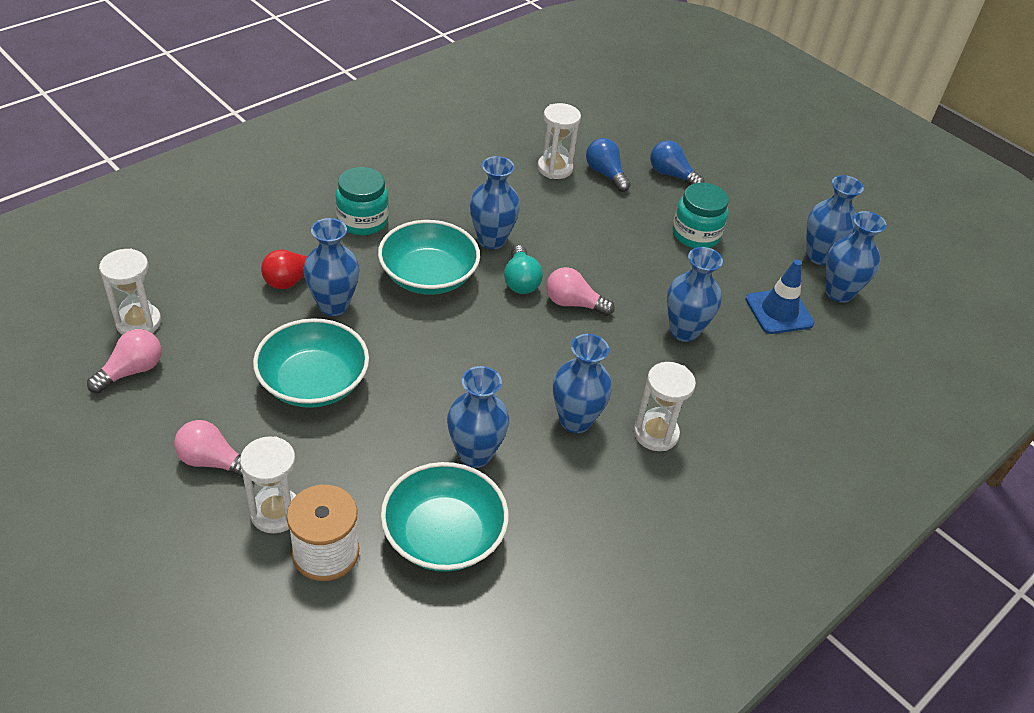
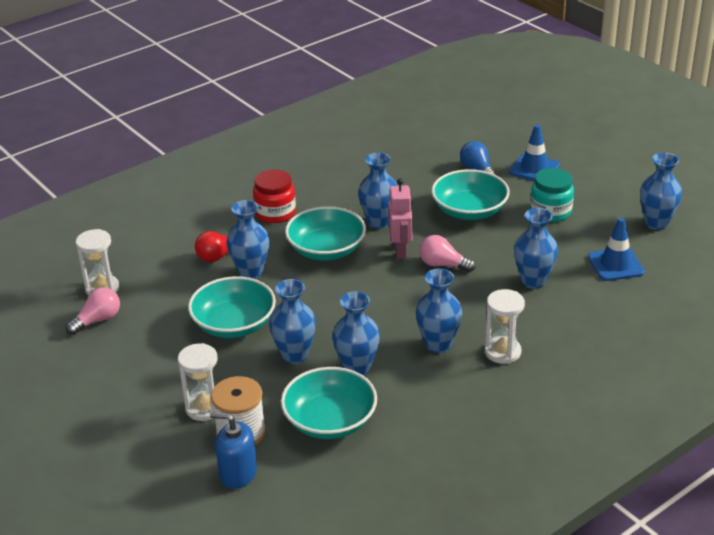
camera: 10 degrees right, 10 degrees down
(213, 461) = (158, 377): pink light bulb -> none
(323, 619) = (238, 473): none -> blue soap dispenser
(362, 221) = (275, 213): turquoise jar -> red jar
(520, 281) = (400, 250): turquoise light bulb -> pink robot
(555, 168) = (435, 168): white hourglass -> none
(600, 228) = (469, 210): none -> turquoise bowl
(671, 175) = (534, 168): blue light bulb -> blue traffic cone
(839, 293) = (670, 249): blue vase -> blue vase (295, 355)

